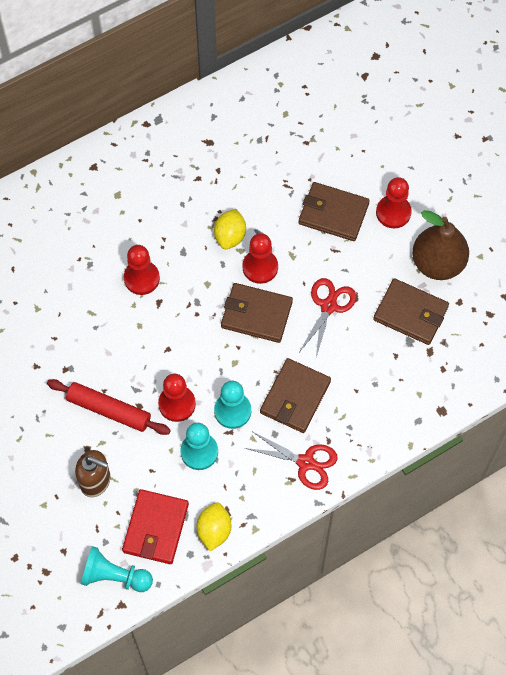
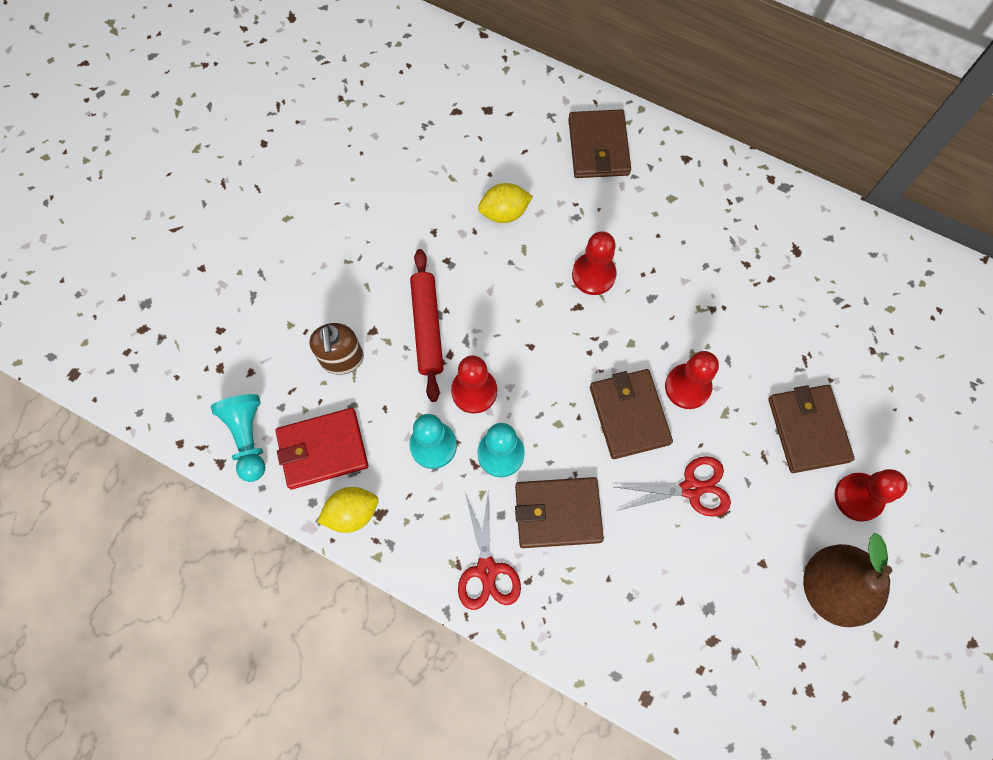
camera: 60 degrees right, 5 degrees up
(230, 236) = (702, 335): yellow lemon -> yellow lemon (504, 213)
(411, 313) = (745, 590): brown wallet -> brown wallet (598, 147)

